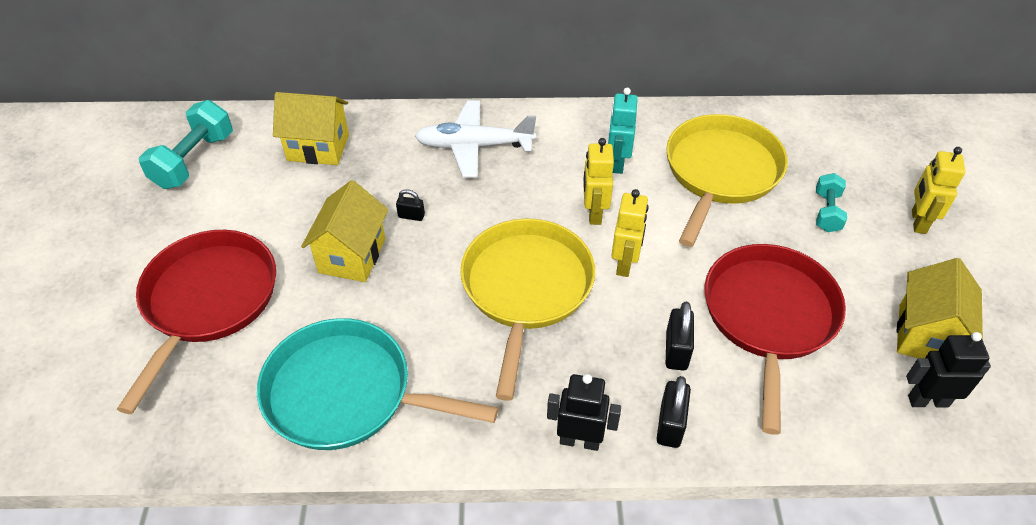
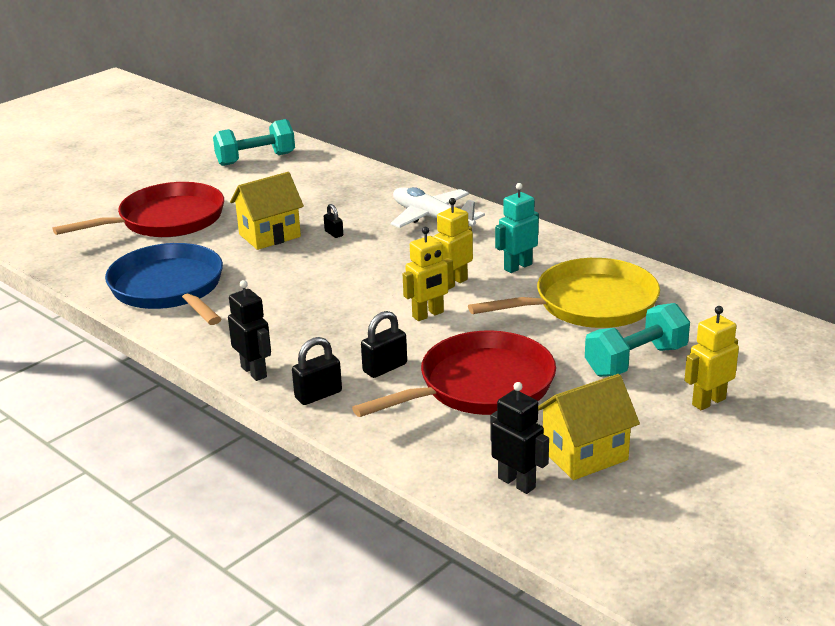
camera: 45 degrees right, 20 degrees down
(318, 148) = (333, 181): yellow house -> none
(346, 393) = (169, 288): turquoise pan -> blue pan
(526, 288) = (343, 295): yellow pan -> none
(827, 212) = (636, 361): turquoise dumbbell -> turquoise dumbbell, size x1.66

